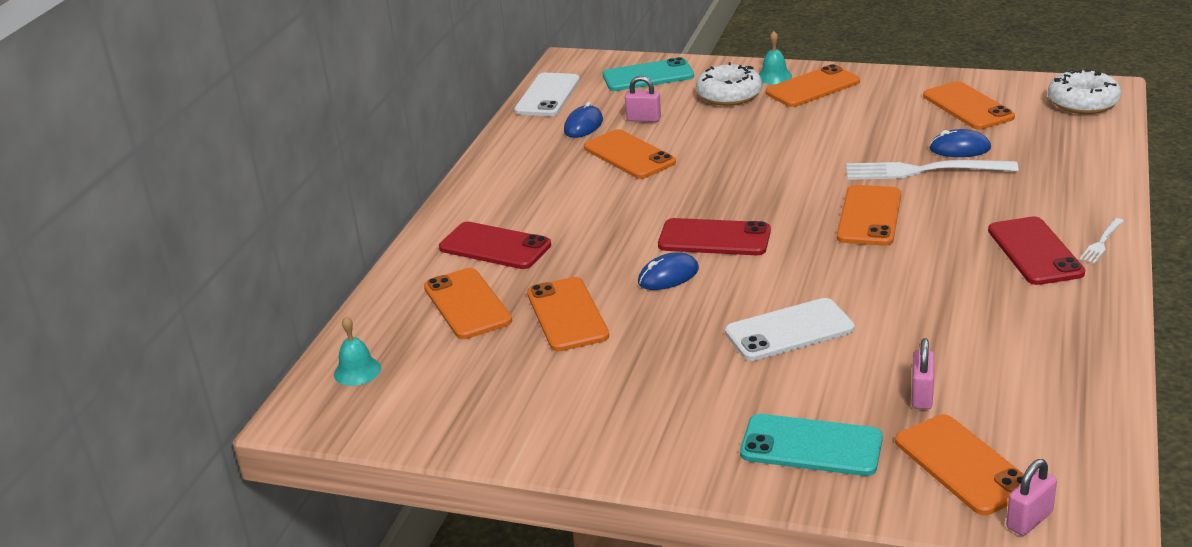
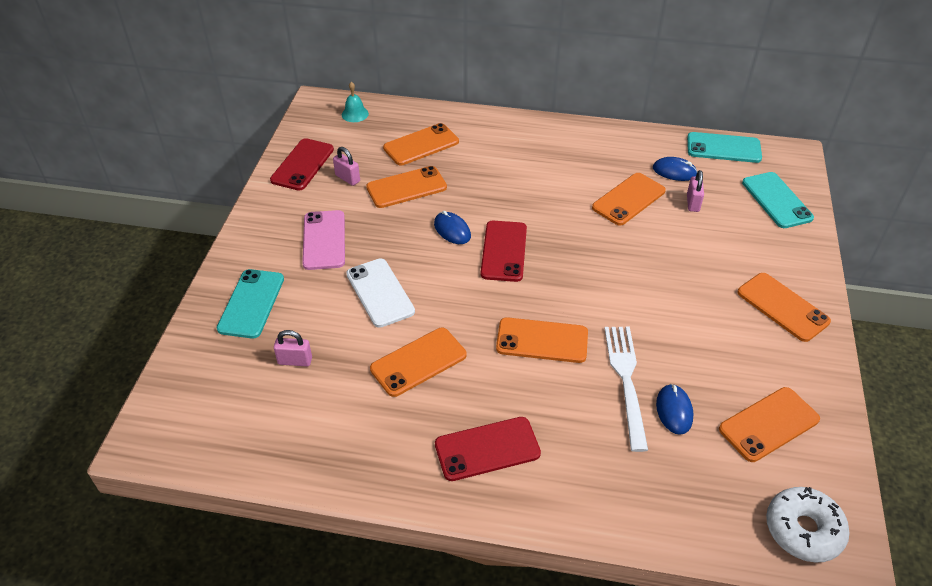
camera: 80 degrees right, 15 degrees up
(495, 246) = (490, 148): red phone -> red phone (302, 165)
(547, 95) = (723, 148): white phone -> turquoise phone
(675, 385) = (324, 240): none -> pink phone
(729, 95) = (751, 251): white donut -> none
(774, 76) = (799, 280): turquoise bell -> none
(962, 465) = (217, 378): orange phone -> orange phone (418, 362)
(1029, 520) = (156, 408): pink padlock -> pink padlock (347, 178)
(1101, 243) = (503, 501): white fork -> none

